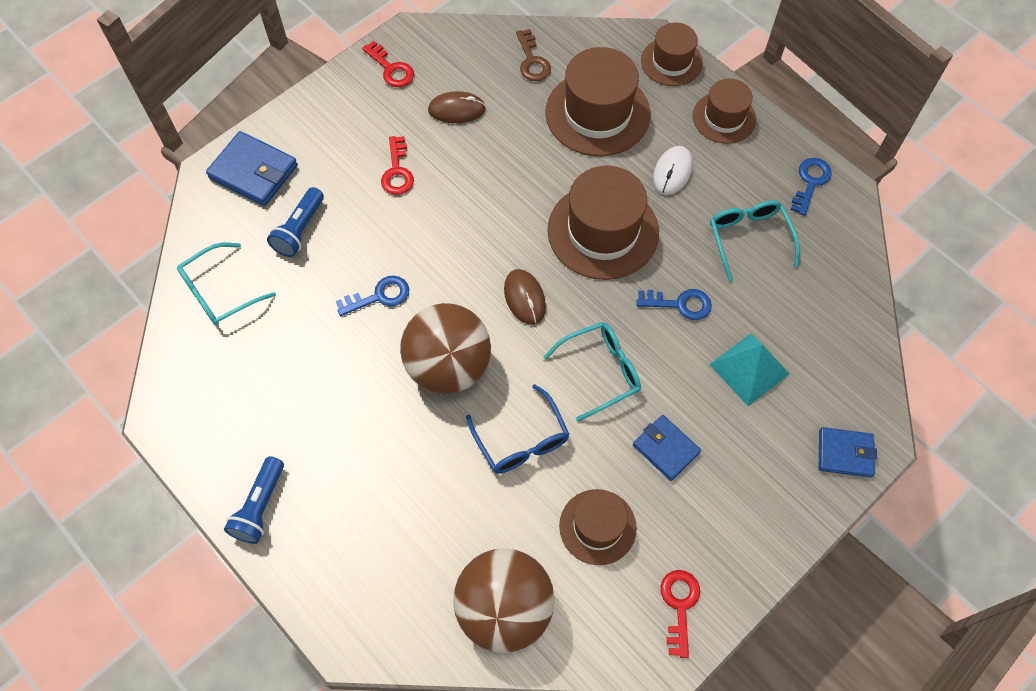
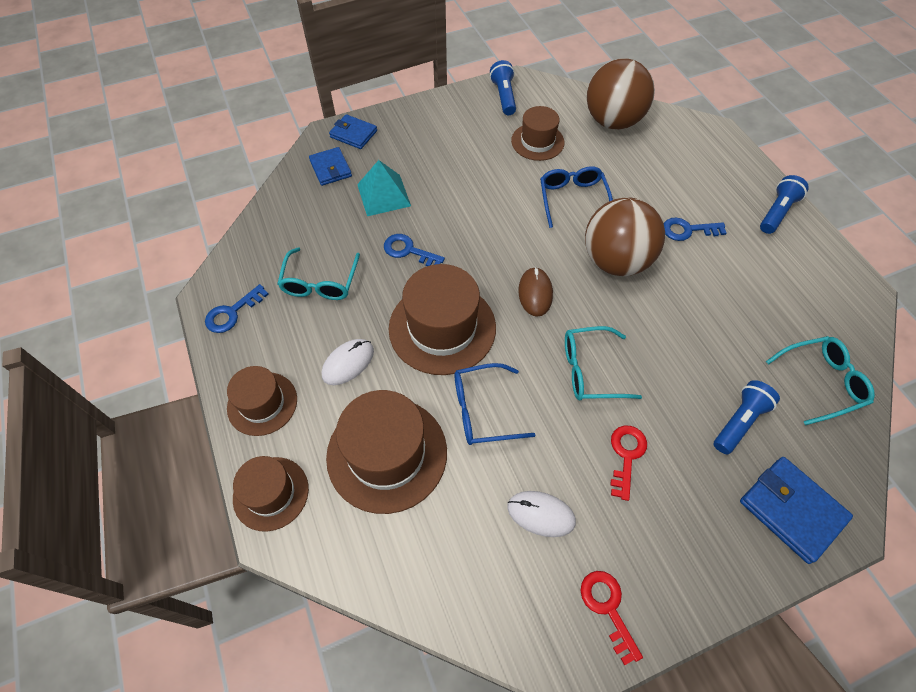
camera: 160 degrees left, 5 degrees down
(379, 296) = (665, 333): blue key -> blue key (688, 230)
(457, 109) = (541, 514): brown mouse -> white mouse
(532, 61) = (428, 555): brown key -> none
(532, 170) = (483, 410): none -> blue glasses
(600, 371) = (495, 224): turquoise glasses -> turquoise glasses (590, 370)
(665, 449) = (471, 167): blue wallet -> blue wallet (331, 168)
(679, 606) = (504, 96): red key -> blue flashlight

